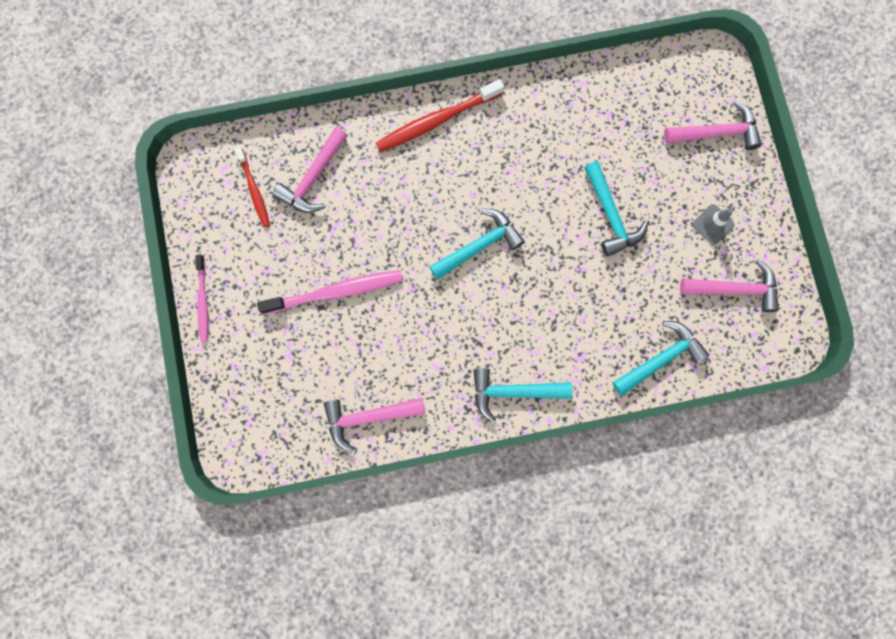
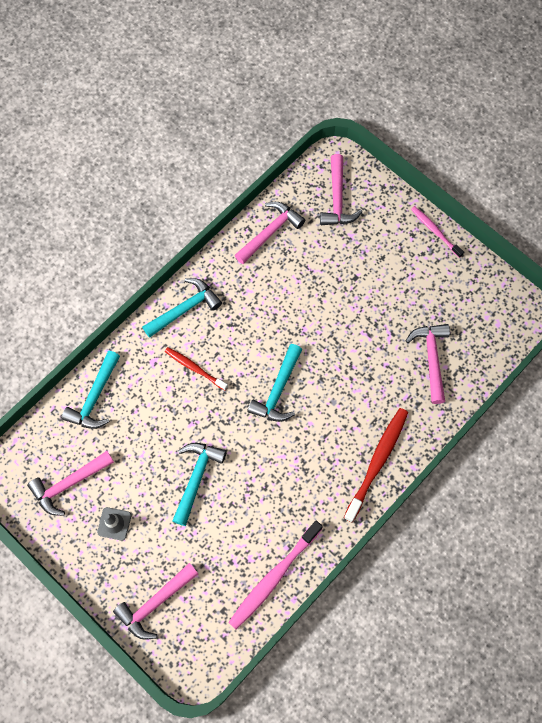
camera: 145 degrees right, 10 degrees down
(254, 190) = (464, 323): red toothbrush -> red toothbrush (194, 368)
(271, 406) = (337, 199): none -> pink hammer
(336, 292) = (353, 294): pink toothbrush -> pink toothbrush (273, 577)
(611, 216) = (196, 477): turquoise hammer -> turquoise hammer turned 75 degrees clockwise

